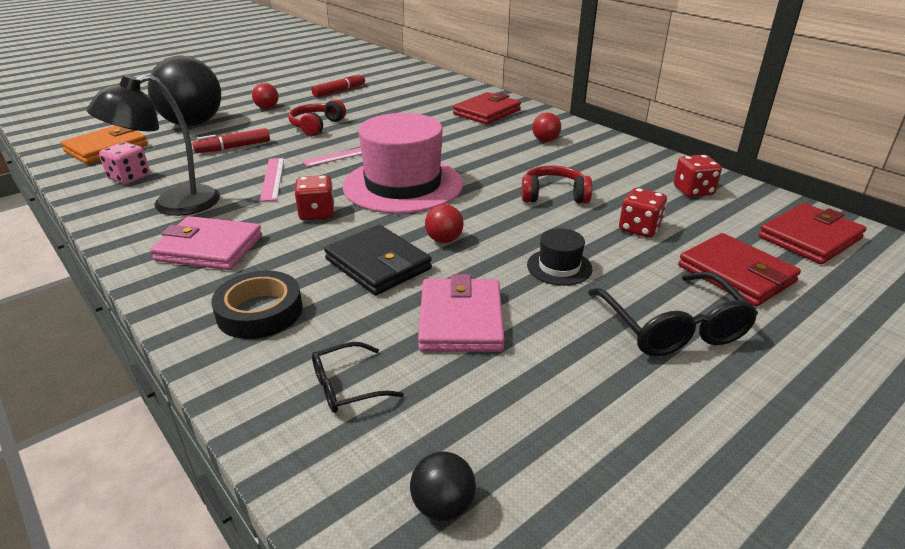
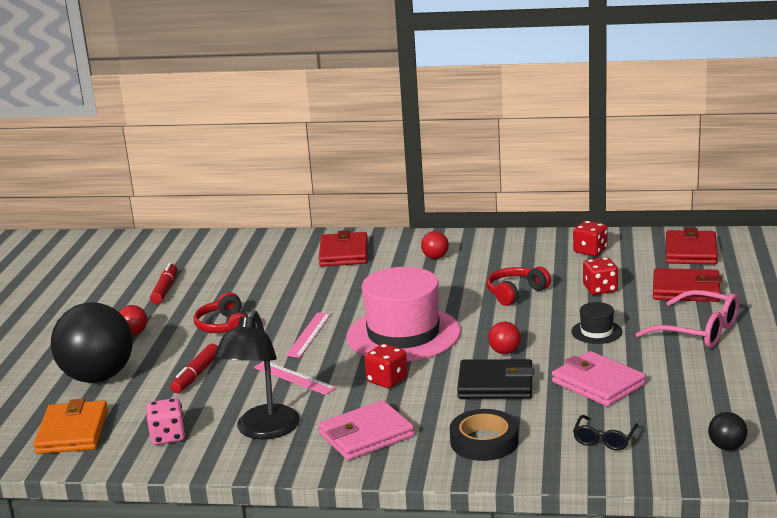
camera: 40 degrees left, 10 degrees down
(673, 327) = (699, 331): black glasses -> pink glasses

